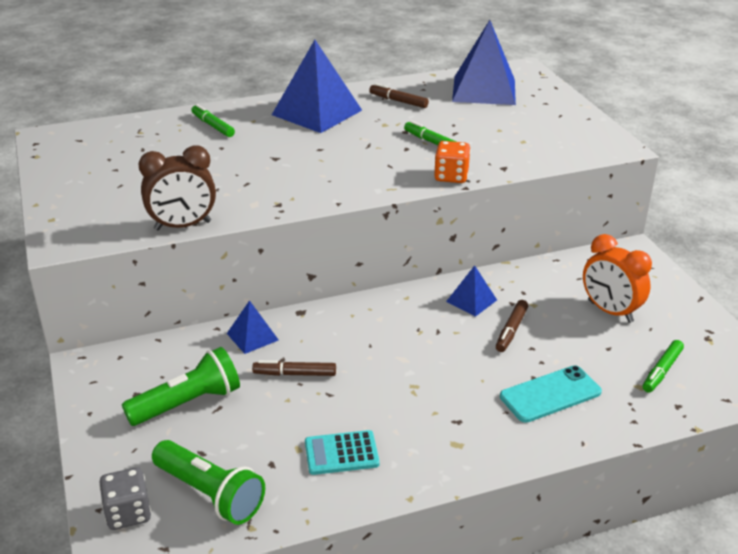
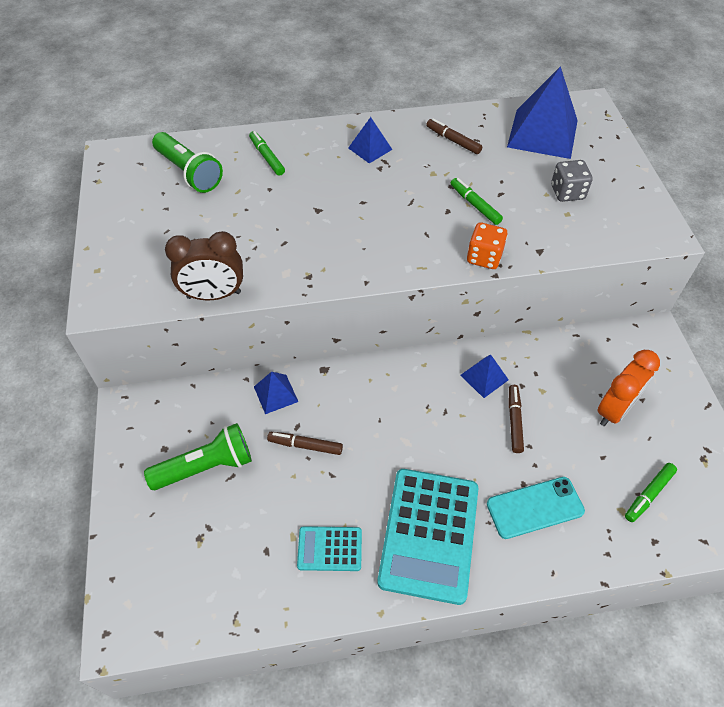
camera: 10 degrees right, 20 degrees up
(128, 513) = (135, 587): grey dice -> grey dice (567, 192)
(210, 494) = (207, 577): green flashlight -> green flashlight (189, 172)
(317, 112) = (370, 148): blue pyramid -> blue pyramid, size x0.50
(446, 428) = (429, 534): none -> turquoise calculator
(511, 330) = (514, 421): brown marker -> brown marker turned 150 degrees clockwise
(610, 311) = (614, 410): orange clock -> orange clock turned 105 degrees counterclockwise

